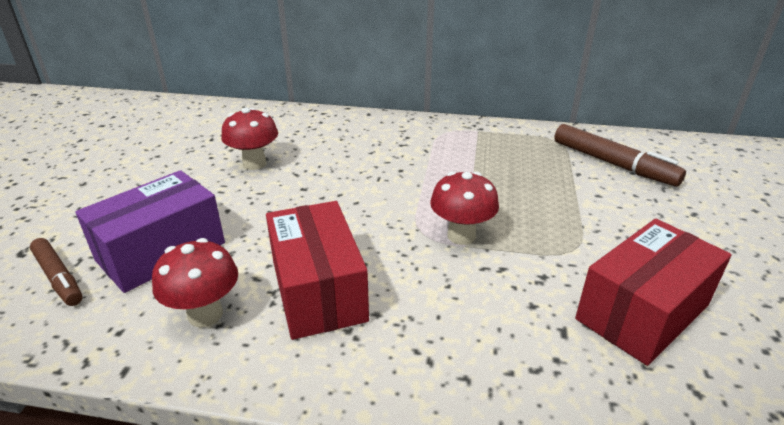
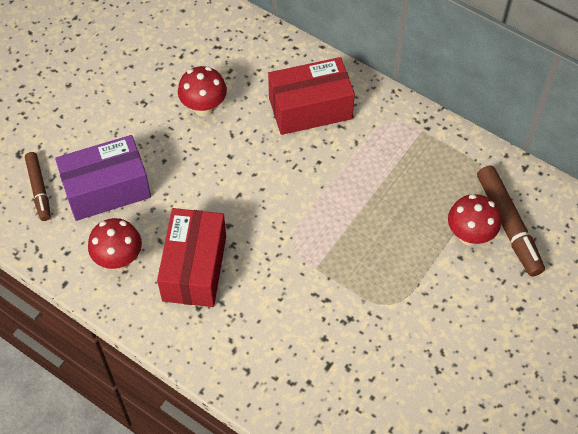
camera: 25 degrees right, 25 degrees up
(461, 236) = (319, 257): red mushroom -> red mushroom (469, 235)
(642, 312) = (391, 374): red box -> red box (310, 108)

